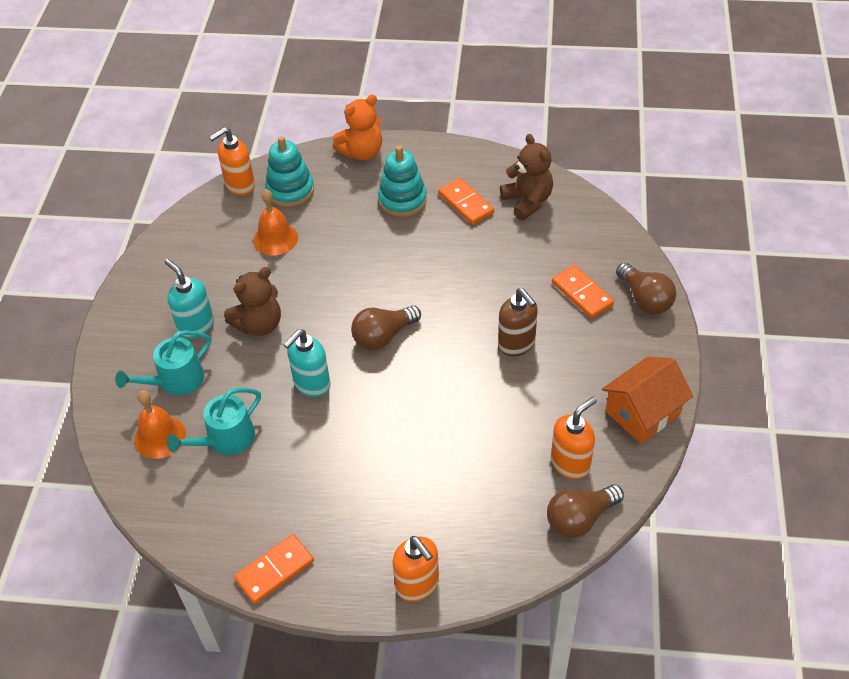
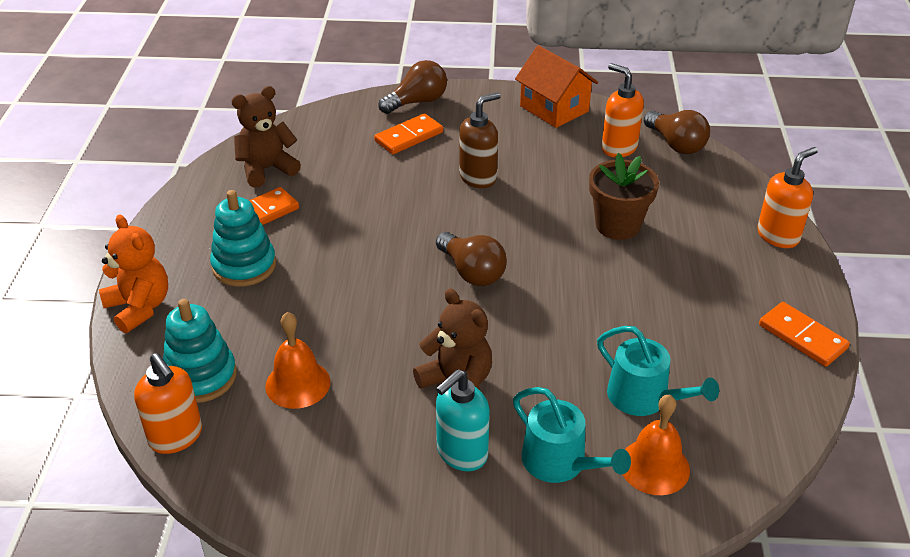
camera: 95 degrees left, 10 degrees down
(311, 384) = (549, 327): turquoise soap dispenser -> none
(441, 447) = (617, 225): none -> brown flower pot

